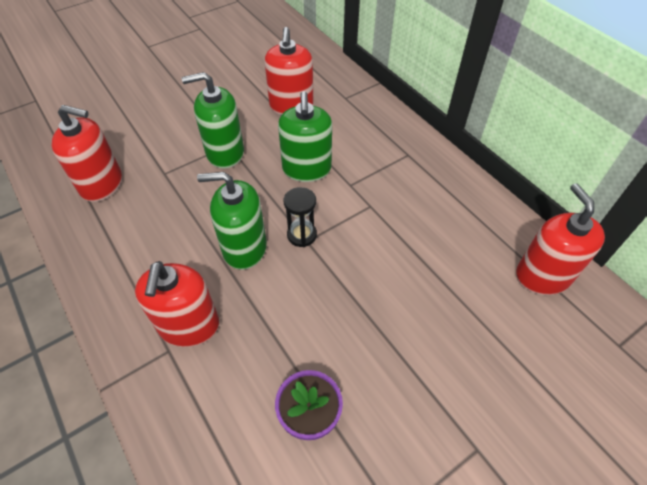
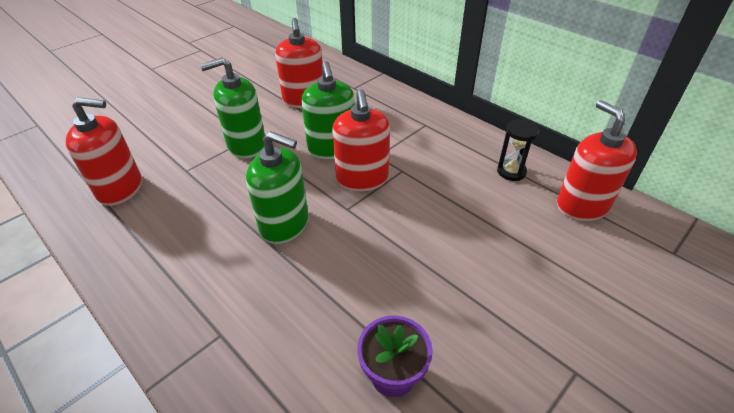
camera: 10 degrees left, 10 degrees down
(189, 326) = (240, 306): red soap dispenser -> red soap dispenser (362, 179)
(244, 248) = (284, 224): green soap dispenser -> green soap dispenser turned 150 degrees counterclockwise
(302, 235) = (341, 204): black hourglass -> black hourglass (511, 172)

